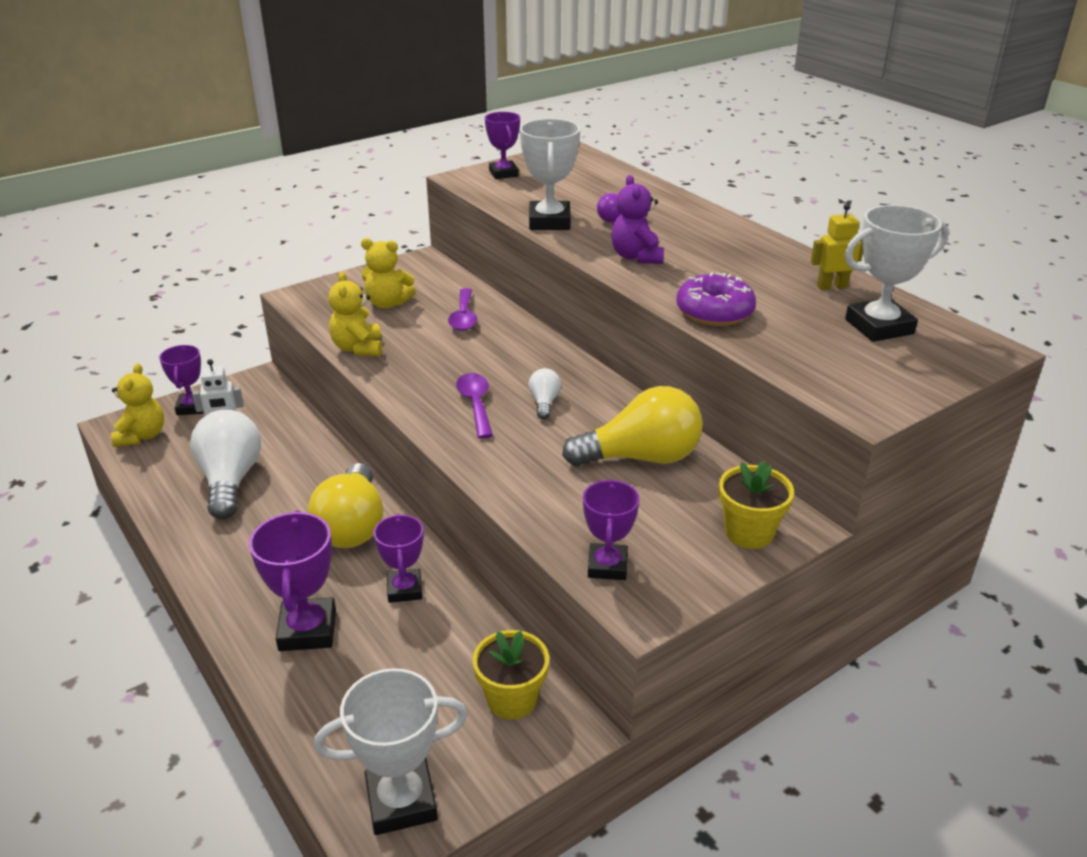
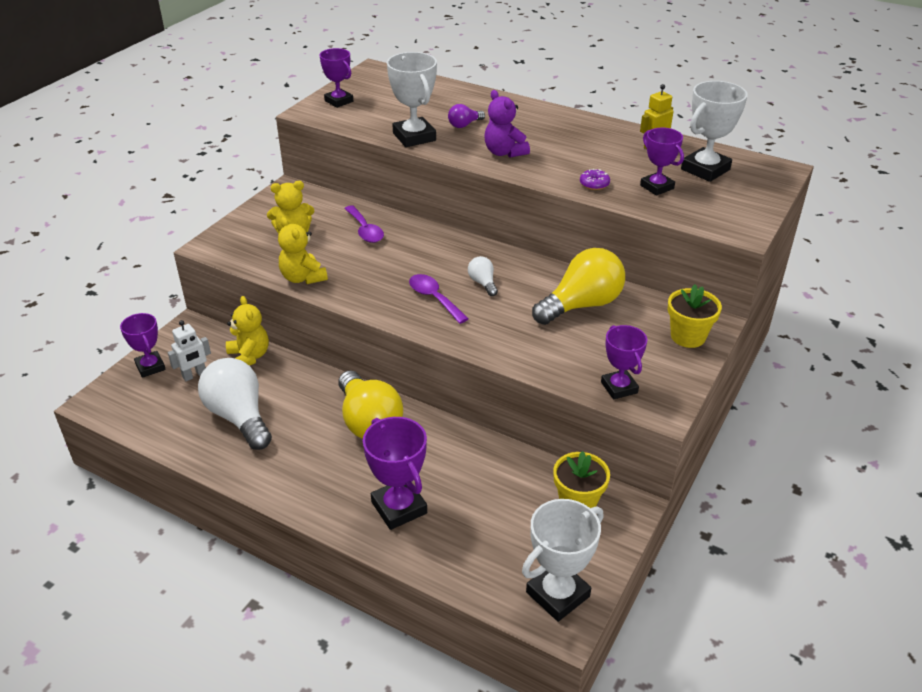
camera: 25 degrees left, 5 degrees up
(142, 436) = (127, 404): yellow teddy bear -> yellow teddy bear (249, 357)
(404, 589) = (446, 454): purple trophy -> purple trophy (657, 187)
(714, 312) = (594, 184): purple donut -> purple donut, size x0.51

